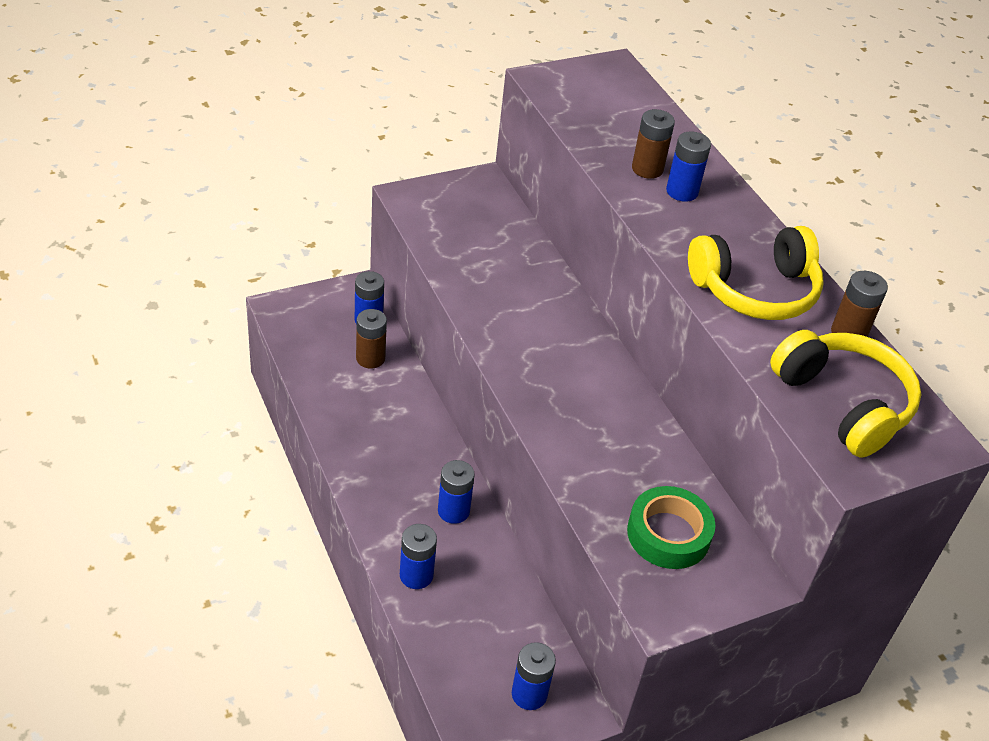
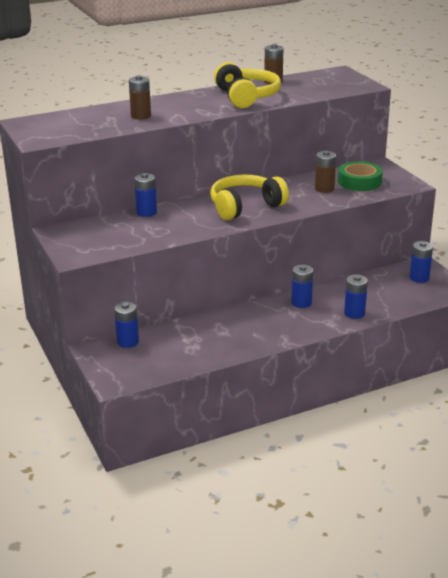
camera: 85 degrees left, 15 degrees down
(370, 358) = (169, 339): brown battery -> brown battery (324, 188)
(682, 191) = (162, 109): blue battery -> blue battery (146, 212)
(843, 403) = (324, 85): yellow headphones -> yellow headphones (245, 206)

